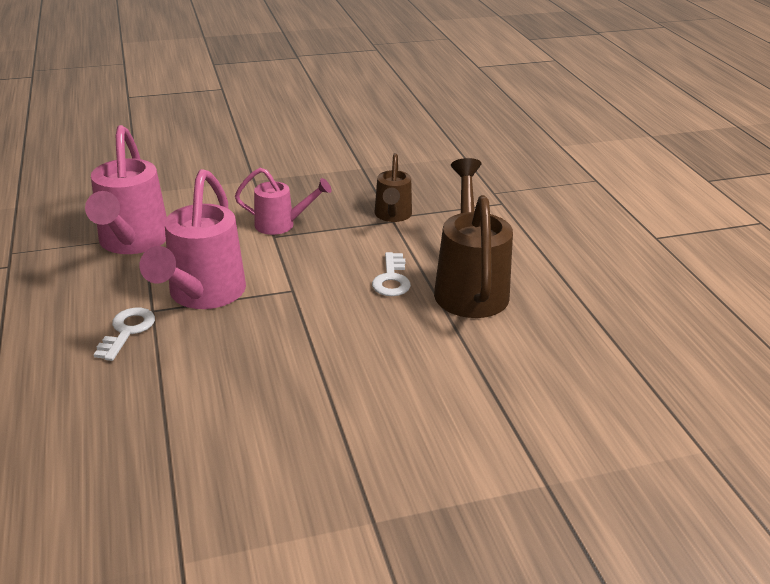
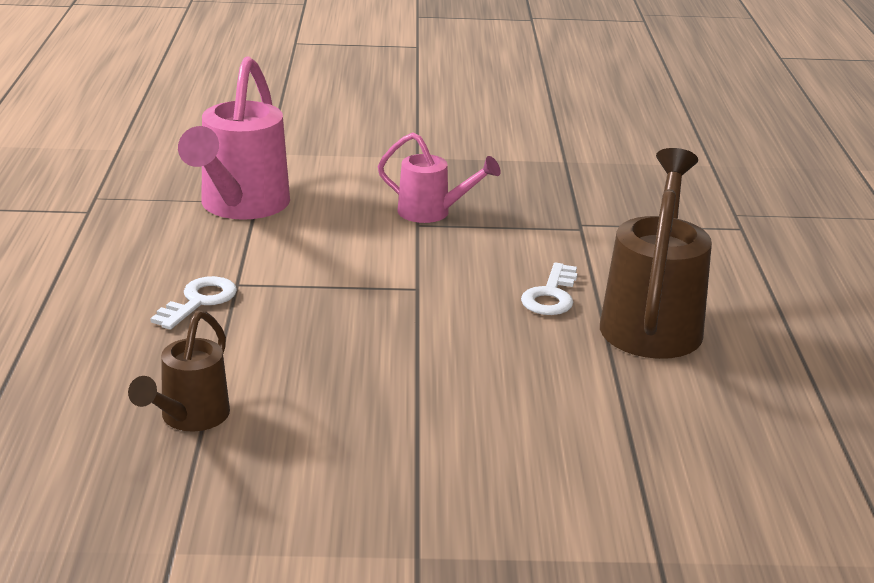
camera: 15 degrees right, 5 degrees down
(202, 296) = (303, 277): pink watering can -> none
(392, 216) = (582, 223): brown watering can -> brown watering can (189, 419)

